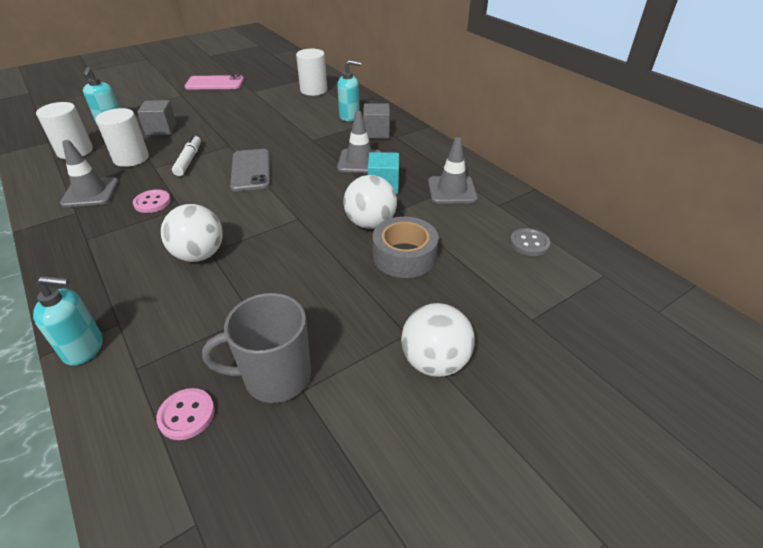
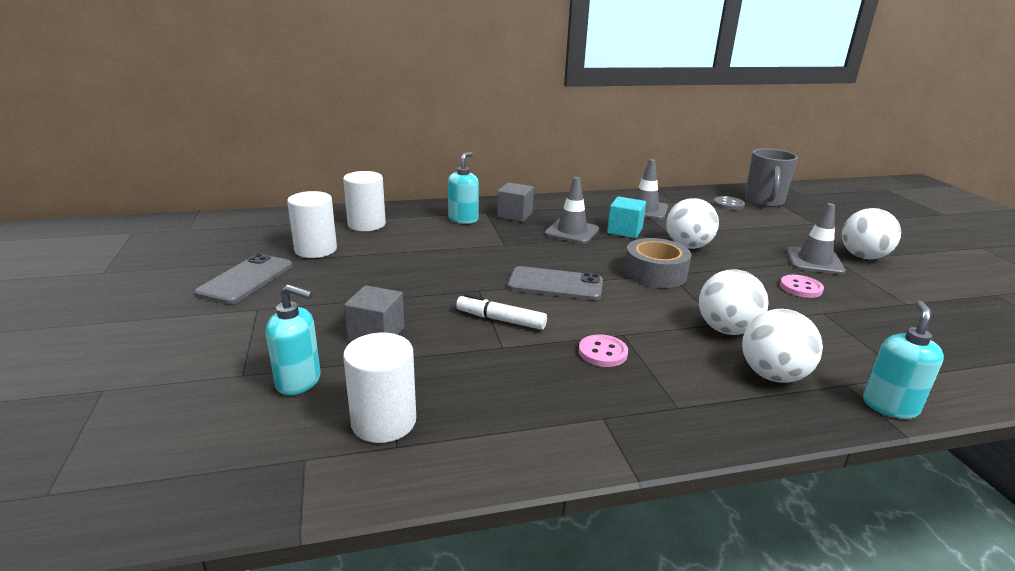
camera: 70 degrees left, 15 degrees down
(90, 193) = (549, 403): grey traffic cone -> grey traffic cone (814, 261)
(129, 281) = (772, 375): none -> white ball
(131, 158) = (459, 364): white cylinder -> white cylinder (315, 250)
(186, 415) = (952, 353): pink button -> pink button (801, 288)
(215, 83) = (246, 279): pink phone -> grey phone
(275, 377) = (896, 312): grey mug -> grey mug (764, 202)
(404, 256) = (739, 243): grey tape -> grey tape (655, 273)

